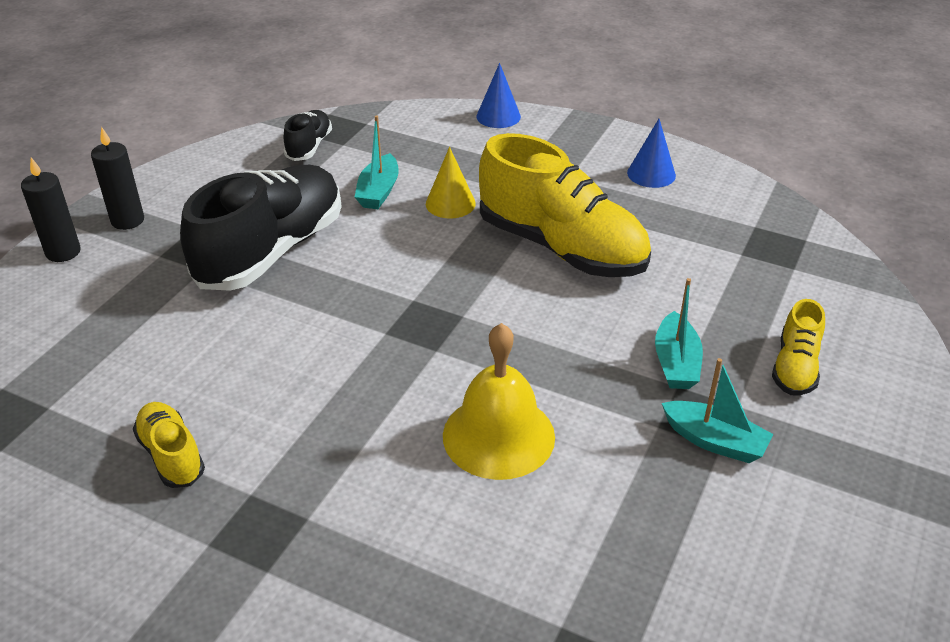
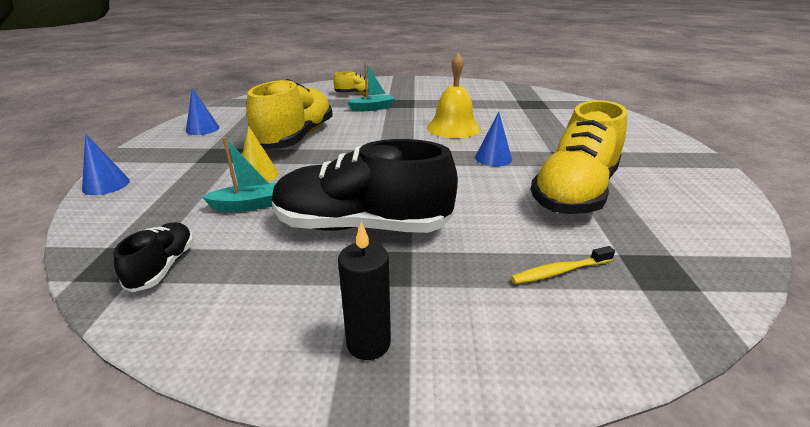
camera: 115 degrees left, 10 degrees down
(63, 252) = (463, 368): black candle -> none
(77, 348) = (560, 271): none -> yellow toothbrush
(171, 455) = (575, 192): yellow shoe -> yellow shoe, size x2.11
(309, 147) = (163, 267): black shoe -> black shoe turned 105 degrees clockwise
(338, 426) = (493, 158): none -> blue cone
(714, 441) = (412, 100): turquoise boat -> none

